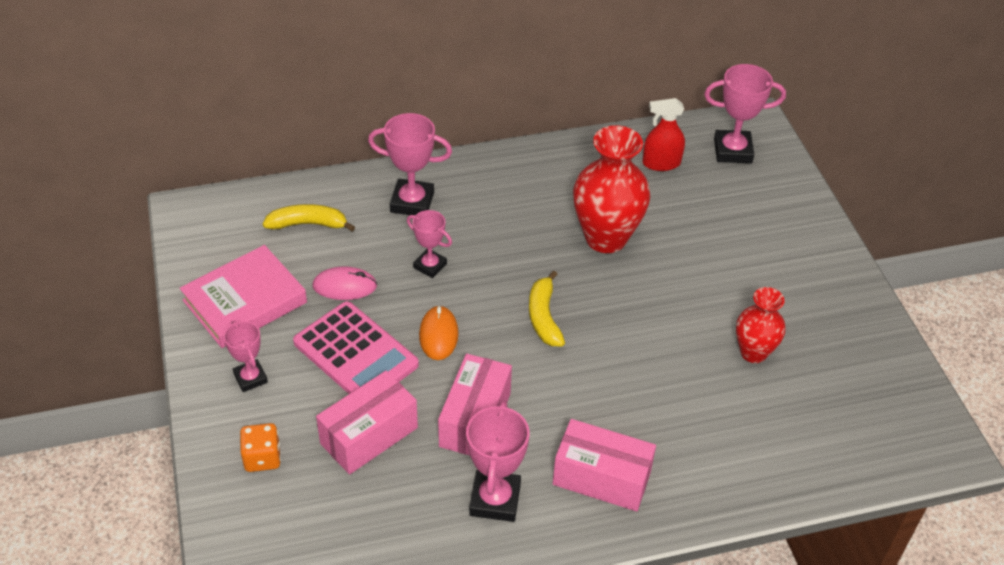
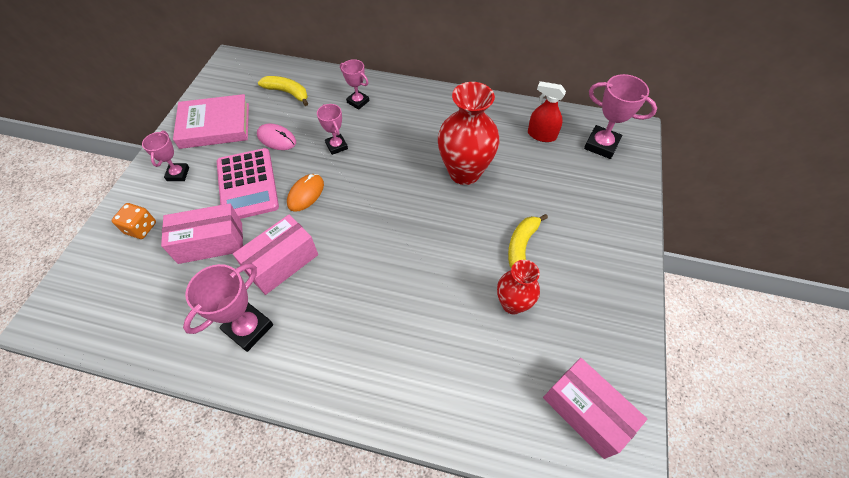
camera: 30 degrees right, 10 degrees up
(412, 202) = (358, 102): pink trophy -> pink trophy, size x0.63
(544, 317) = (381, 210): yellow banana -> yellow banana (521, 246)
(601, 478) = (330, 349): pink box -> pink box (585, 412)

